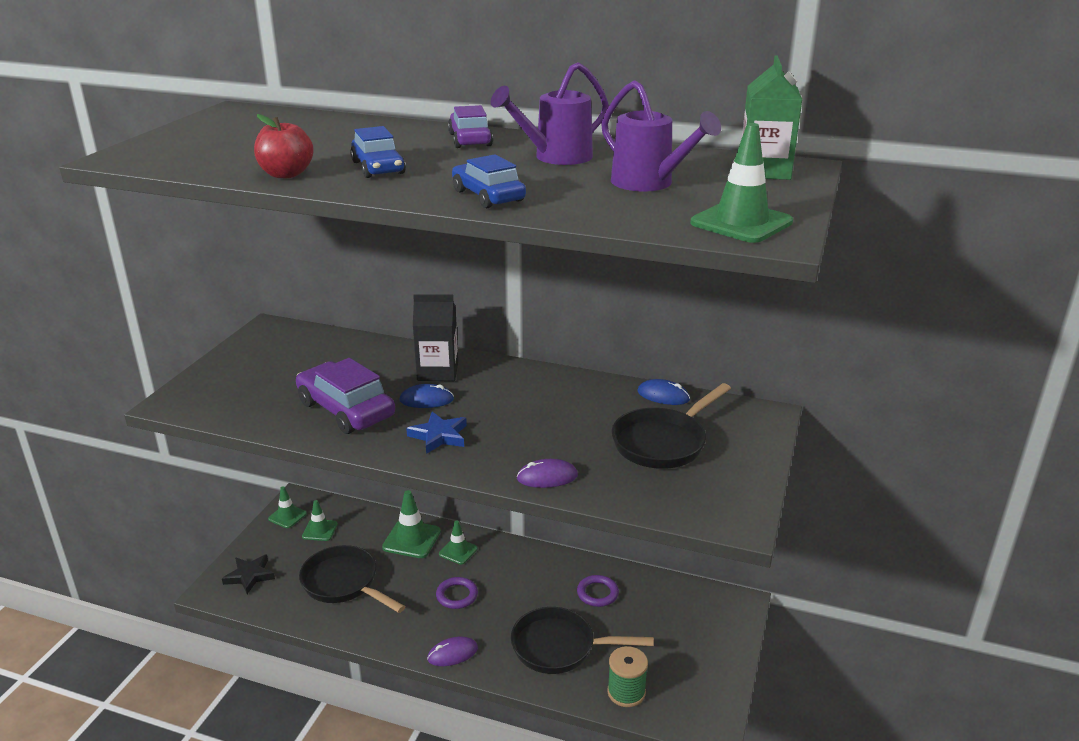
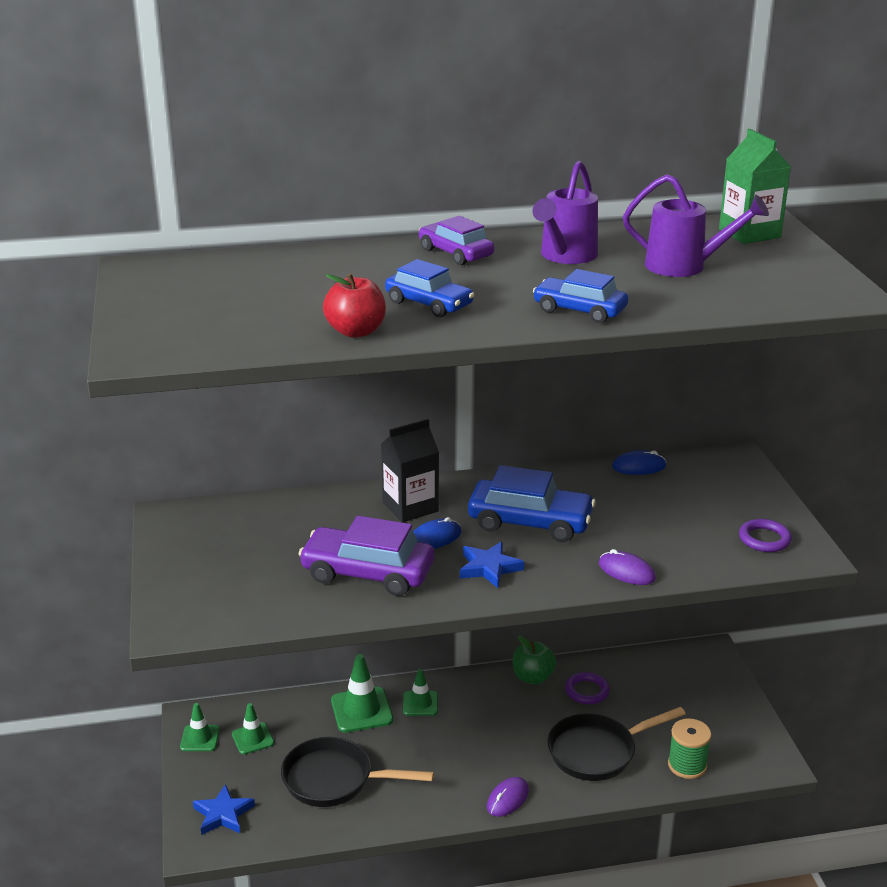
camera: 30 degrees left, 0 degrees up
(250, 576) = (223, 814): black star -> blue star
(457, 595) = (460, 745): purple ring -> purple ring (764, 539)
(515, 411) = (530, 522): none -> blue car
(547, 477) = (626, 571): purple mouse -> purple mouse turned 75 degrees clockwise
(563, 565) = (533, 677): none -> green apple
(663, 442) = (684, 508): black pan -> none
(741, 223) = (808, 288): green traffic cone -> none

